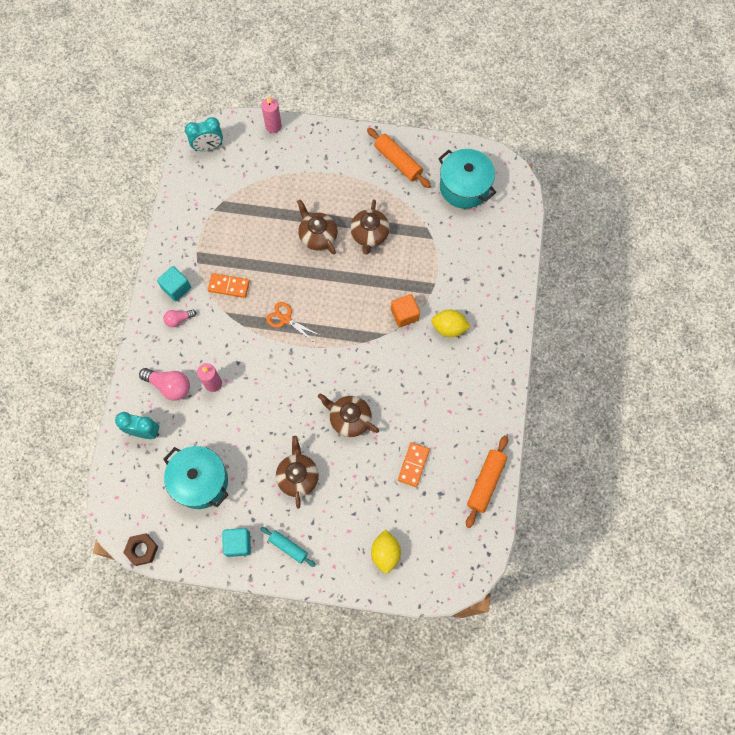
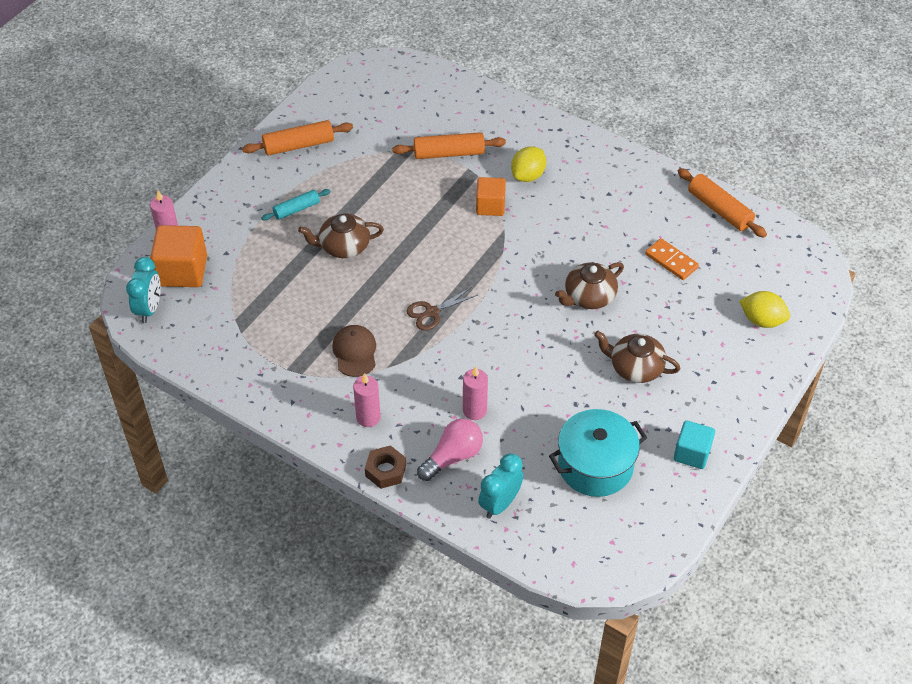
camera: 65 degrees left, 20 degrees down
(142, 550) = (656, 557): brown nut -> brown nut (385, 471)
(176, 288) = (323, 406): turquoise cube -> none
(179, 319) = (368, 417): pink light bulb -> pink candle
(229, 286) = (355, 352): orange domino -> brown cap
(248, 149) = (182, 271): none -> orange cube
(285, 319) = (432, 312): orange scissors -> brown scissors
(288, 547) = (717, 406): turquoise rolling pin -> turquoise rolling pin (296, 209)
(369, 234) = (373, 201): brown teapot -> none
(443, 264) = (449, 153): none -> orange rolling pin
(464, 187) = (368, 104): turquoise pot -> none

